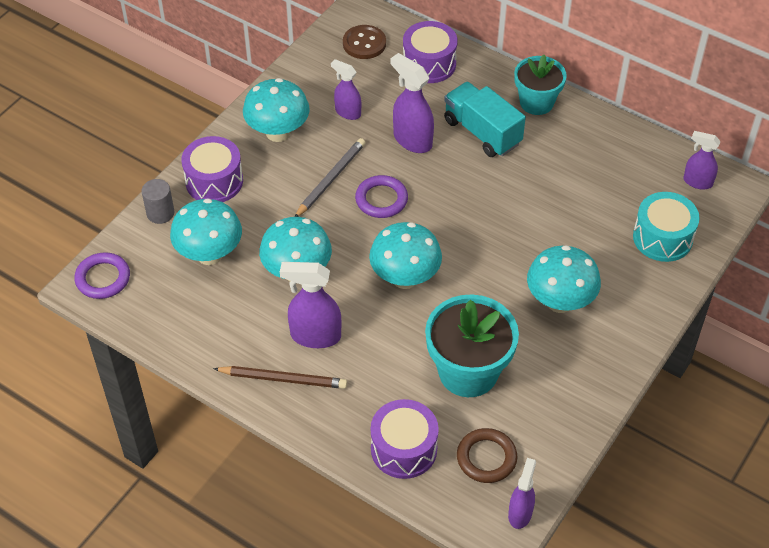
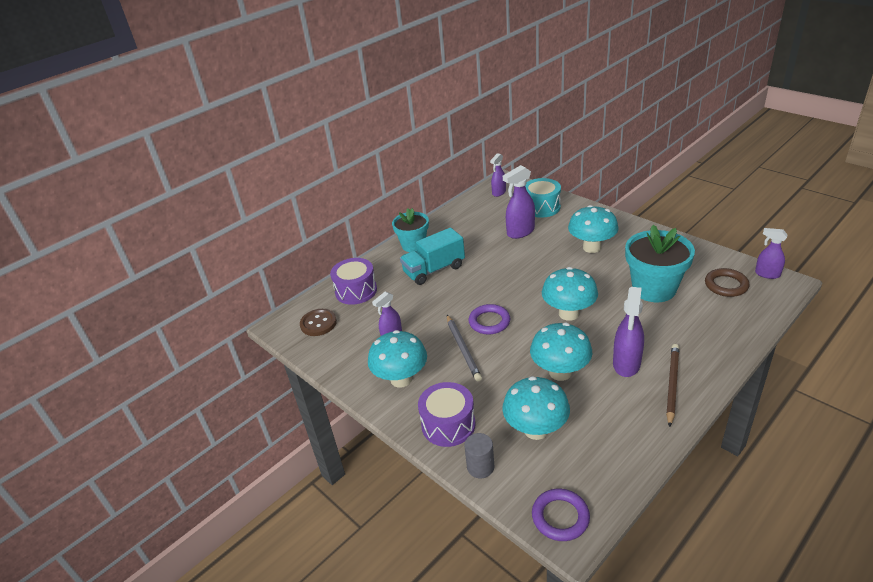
camera: 75 degrees left, 15 degrees down
(330, 179) = (463, 349): grey pencil -> grey pencil turned 150 degrees counterclockwise
(404, 449) = (727, 322): purple drum -> none
(412, 140) = (432, 303): purple spray bottle -> purple spray bottle (520, 232)

